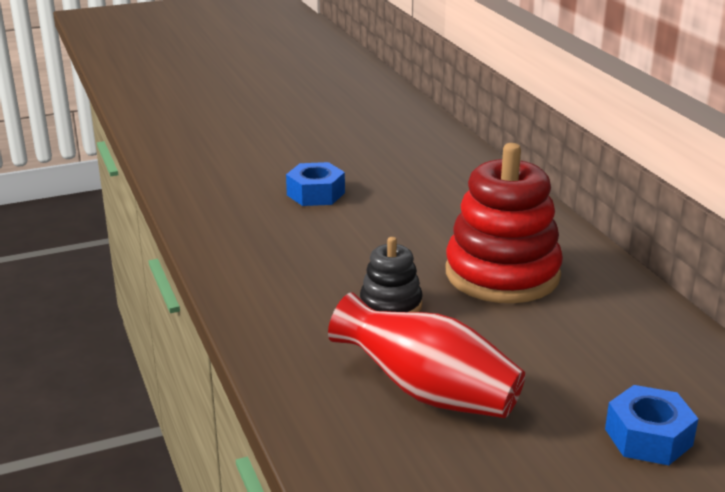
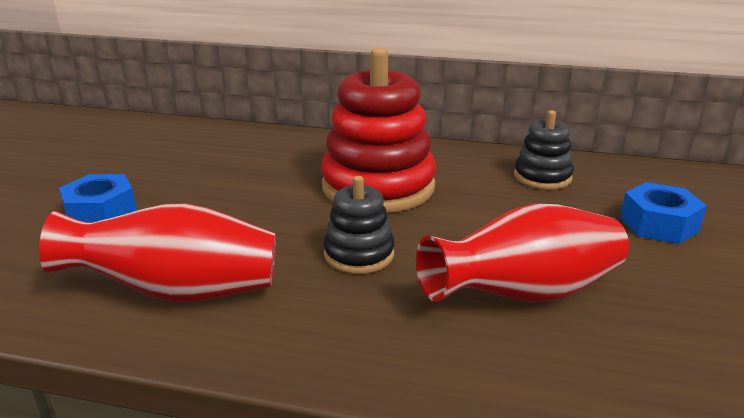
camera: 55 degrees left, 0 degrees up
(268, 261) = (177, 292): none -> red vase
(650, 347) = (542, 177): none -> black stacking toy

